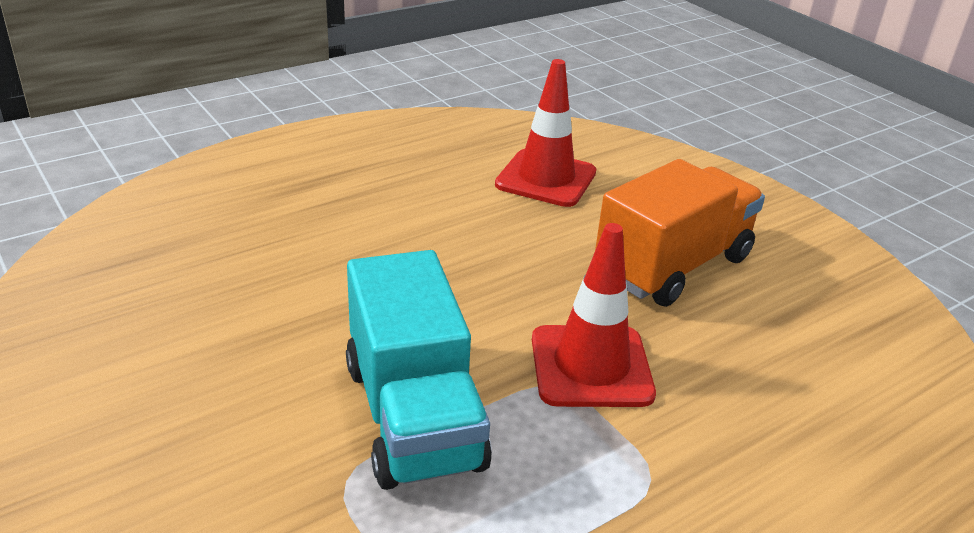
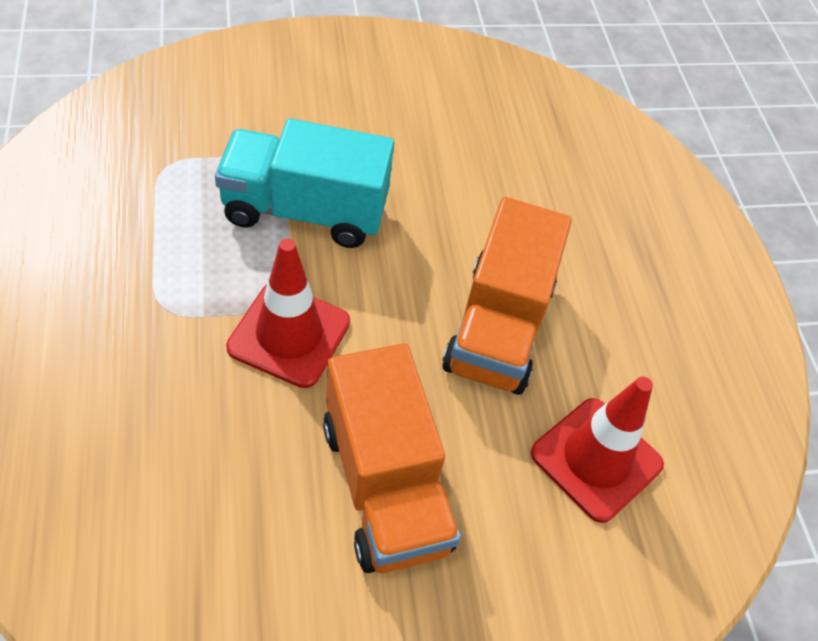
camera: 110 degrees right, 20 degrees up
(463, 243) = (498, 327): none -> orange truck

